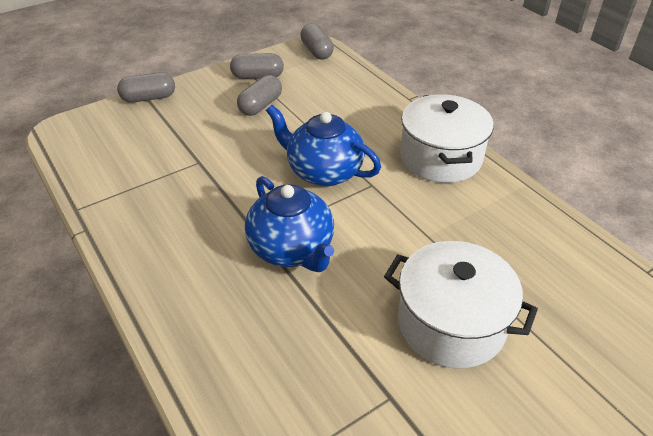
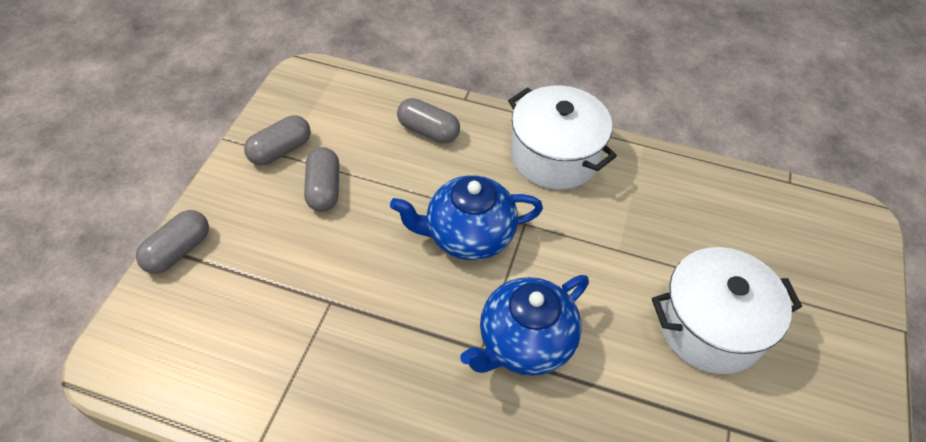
camera: 40 degrees left, 10 degrees up
(292, 249) = (524, 342): blue teapot -> blue teapot turned 120 degrees clockwise
(317, 51) = (313, 82): grey capsule -> grey capsule (428, 131)

